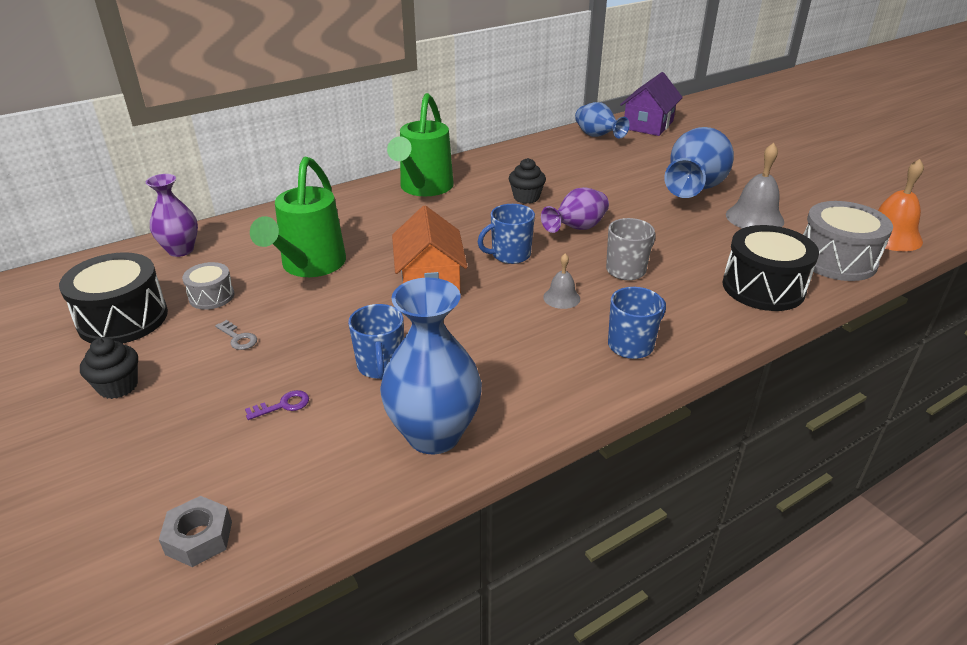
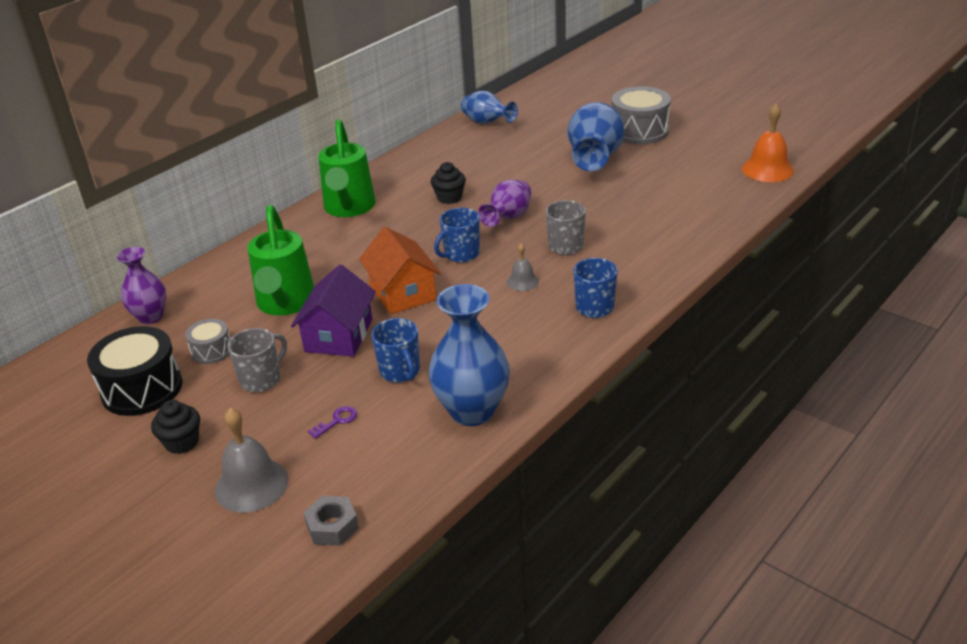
camera: 15 degrees left, 0 degrees up
(238, 338) = (261, 379): grey key -> grey mug
(648, 125) = (529, 101): purple house -> purple house (339, 335)
(754, 218) = (655, 176): grey bell -> grey bell (251, 485)
(763, 287) = (681, 236): black drum -> none
(836, 260) = (731, 200): grey drum -> grey drum (639, 131)

